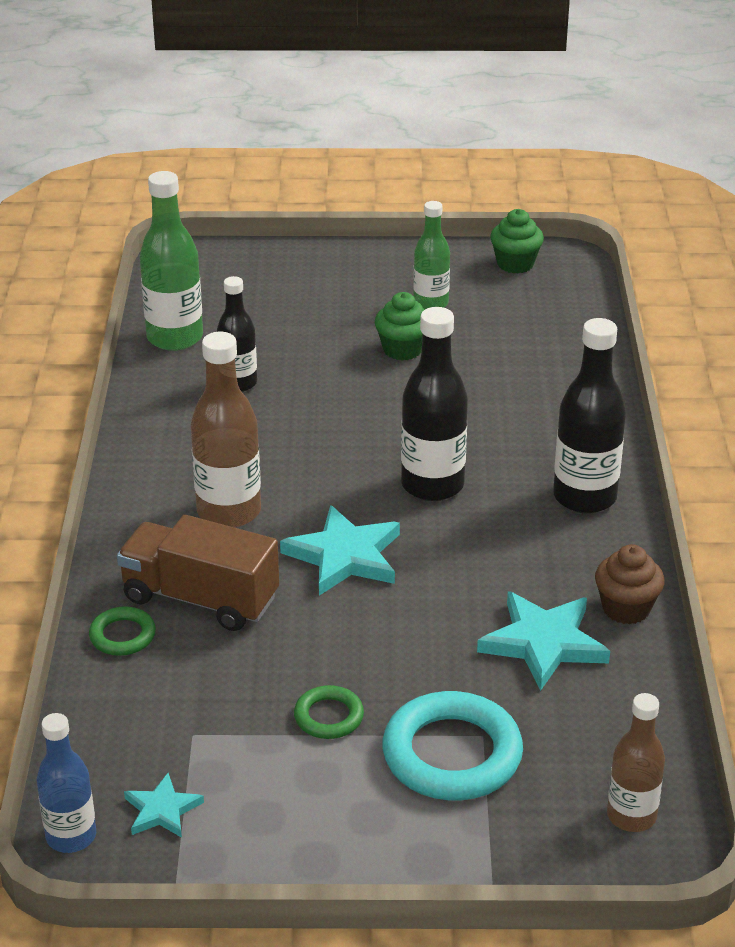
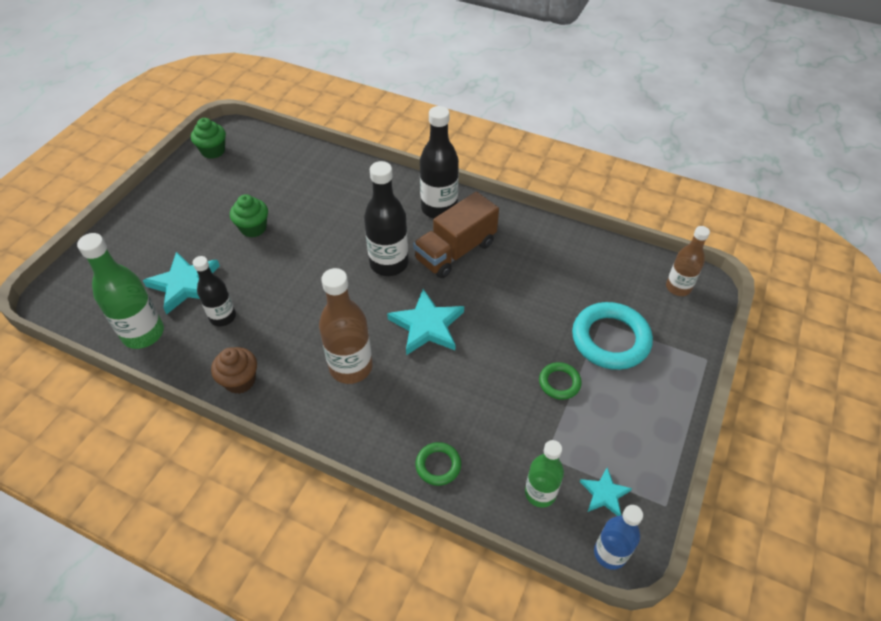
camera: 65 degrees left, 15 degrees up
(200, 598) = (425, 410): brown truck -> brown truck (455, 251)
(430, 304) = (219, 199): green bottle -> green bottle (540, 493)
(543, 643) = (543, 270): turquoise star -> turquoise star (185, 284)
(626, 608) = (533, 229): brown cupcake -> brown cupcake (240, 381)

